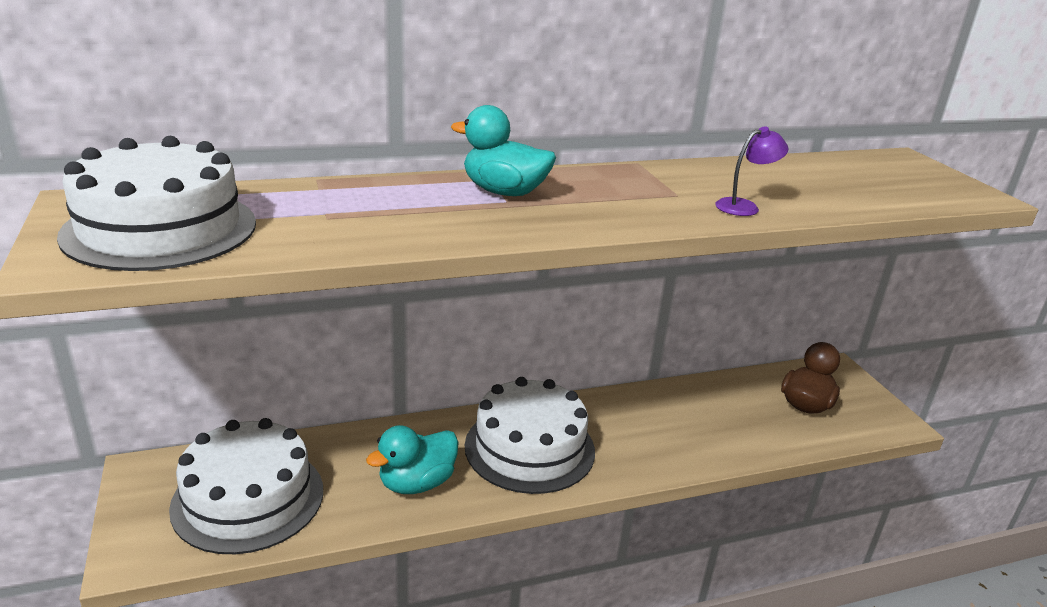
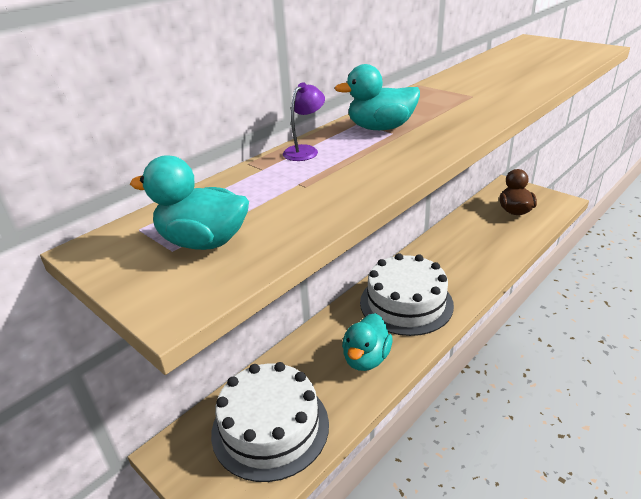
camera: 25 degrees left, 5 degrees up
(160, 229) = (203, 242): white cake -> turquoise duck
(744, 206) = (515, 90): purple lamp -> purple lamp (305, 150)

